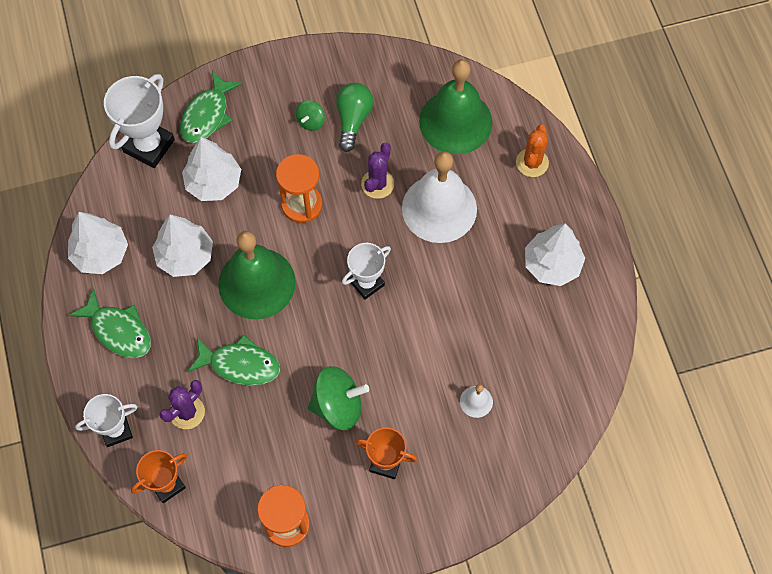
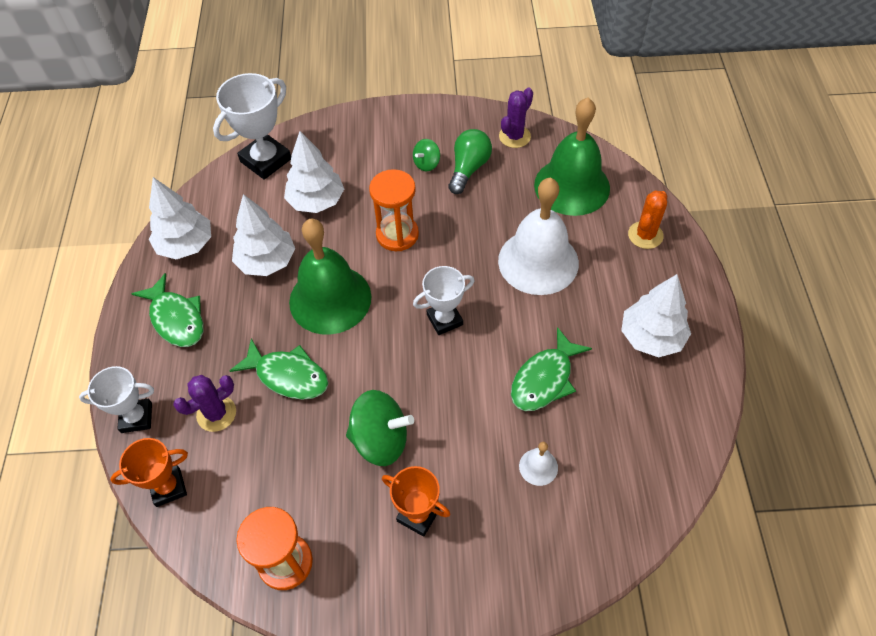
camera: 15 degrees right, 10 degrees down
(207, 115) = (329, 143): green fish -> green fish (544, 379)
(377, 184) = (479, 228): purple cactus -> purple cactus (514, 136)

